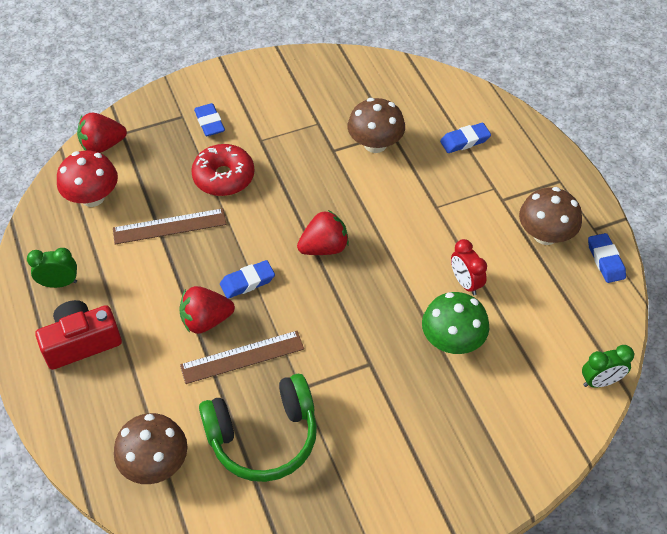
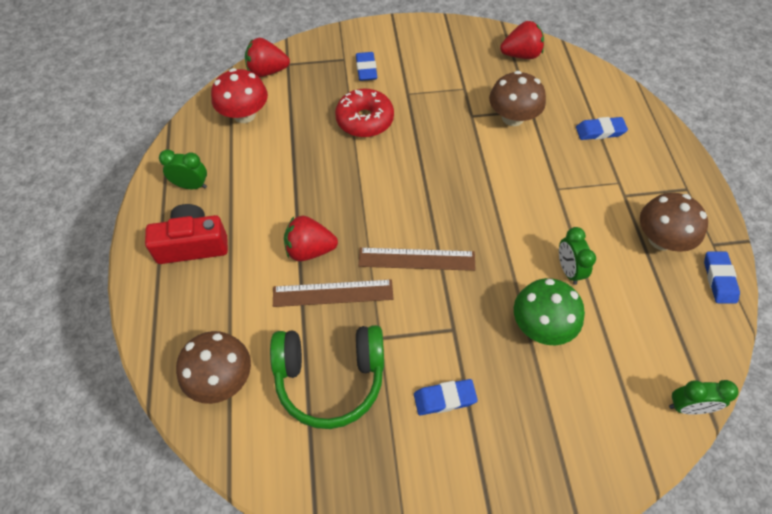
camera: 15 degrees right, 5 degrees up
(169, 226) = (303, 155): brown ruler -> brown ruler (416, 259)
(247, 282) = (358, 222): blue eraser -> blue eraser (444, 398)
(324, 247) = (439, 205): red strawberry -> red strawberry (521, 55)
(465, 283) = (568, 270): red clock -> green clock

